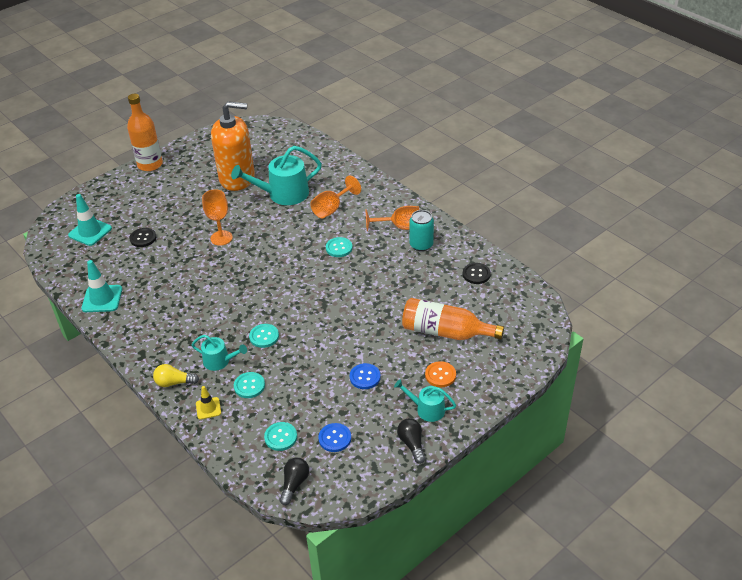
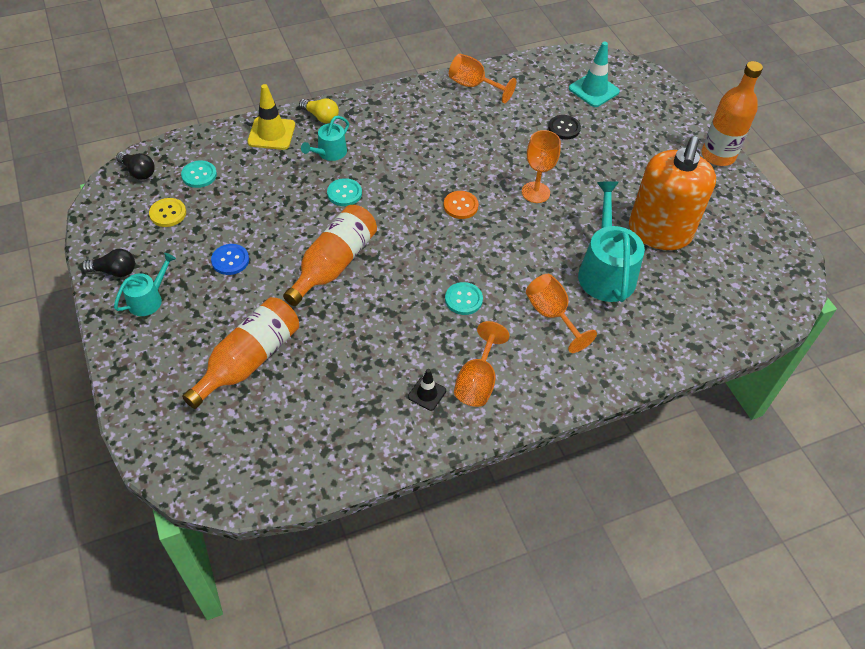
camera: 105 degrees right, 10 degrees up
(102, 299) = (473, 86): turquoise traffic cone -> orange goblet
(174, 382) = (321, 117): yellow light bulb -> yellow light bulb turned 105 degrees clockwise
(208, 408) = (271, 134): yellow traffic cone -> yellow traffic cone, size x1.71
(249, 386) = (280, 167): turquoise button -> none
(335, 438) = (168, 213): blue button -> yellow button
(339, 318) = (334, 264): none -> orange bottle
(421, 245) = (427, 394): turquoise can -> black traffic cone
(440, 375) = (186, 329): orange button -> orange button (460, 206)
(476, 274) = (333, 437): black button -> none

